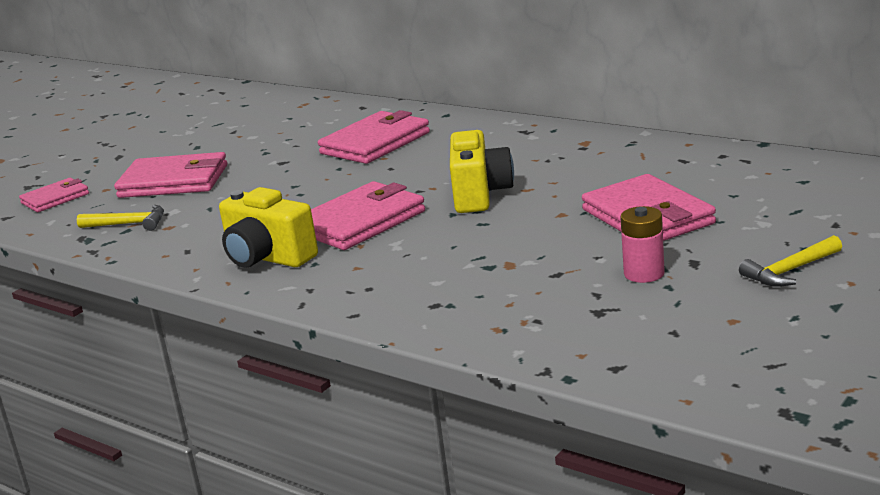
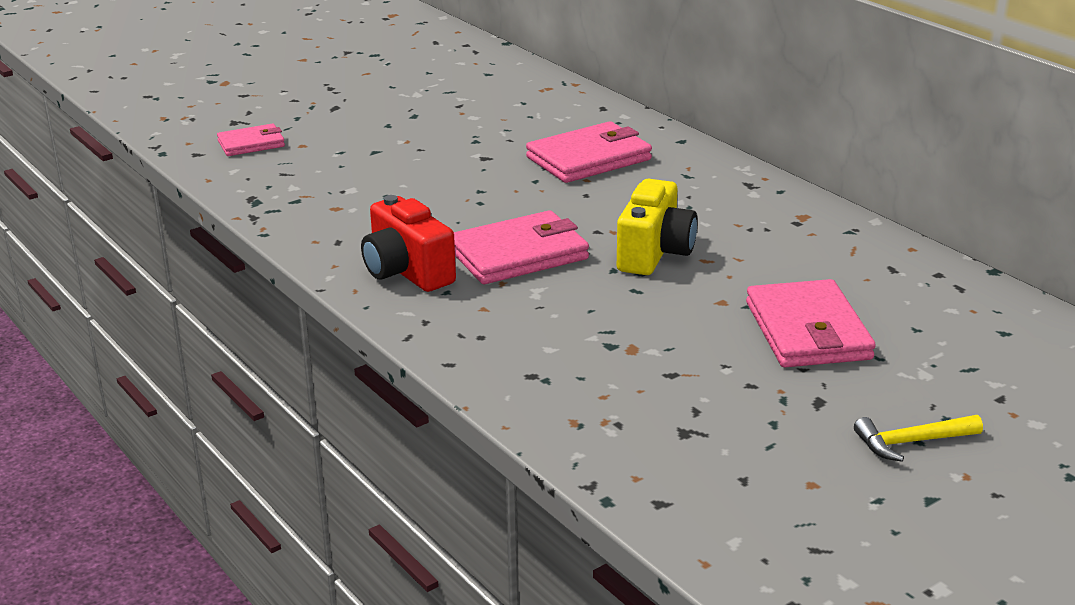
camera: 15 degrees right, 5 degrees up
(128, 224) = (301, 194): yellow hammer -> none
(174, 181) = (369, 153): pink wallet -> none
(267, 258) = (407, 272): yellow camera -> red camera
(644, 274) = (758, 400): pink battery -> none

